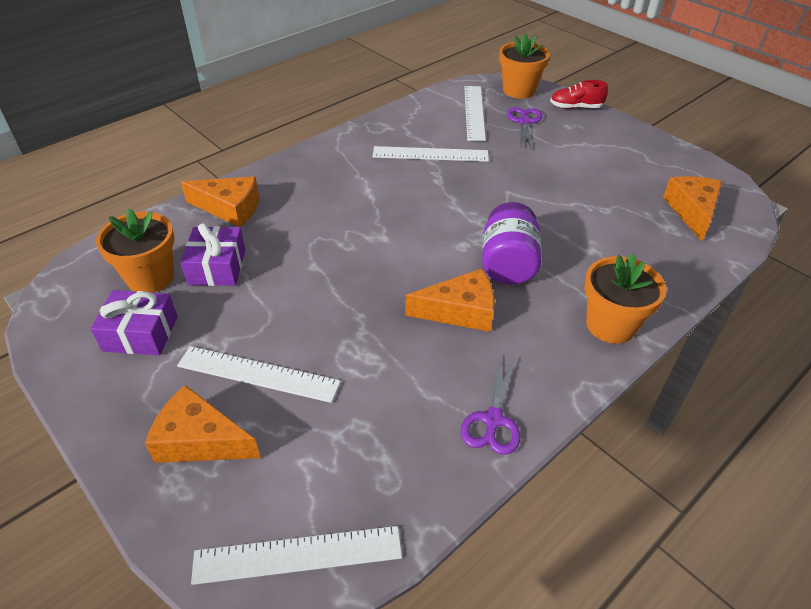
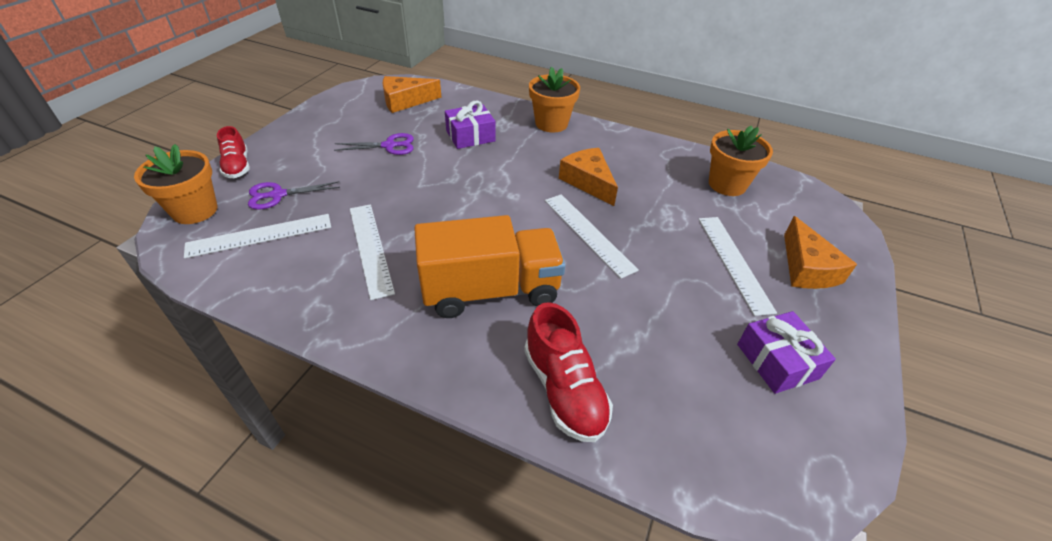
camera: 115 degrees left, 0 degrees up
(150, 277) = (717, 400): orange flower pot -> orange flower pot (727, 184)
(217, 267) = (658, 348): purple gift -> purple gift (470, 136)
(230, 208) = (564, 389): orange cheese -> red shoe
(298, 554) = (810, 199): white ruler -> white ruler (588, 233)
(344, 200) = (490, 290): none -> orange truck
(493, 420) = (663, 154): purple scissors -> purple scissors (389, 146)
(508, 264) = (520, 170): purple jar -> none

